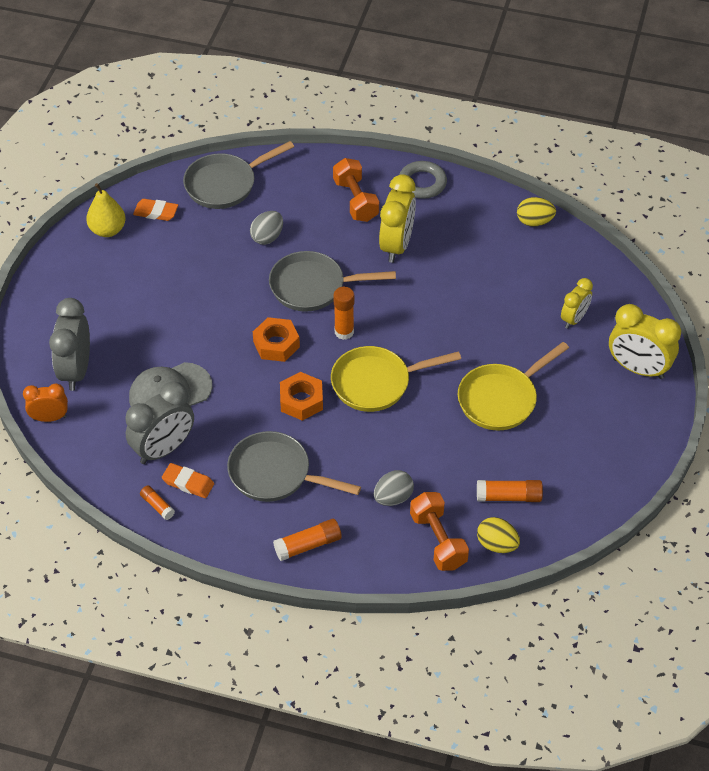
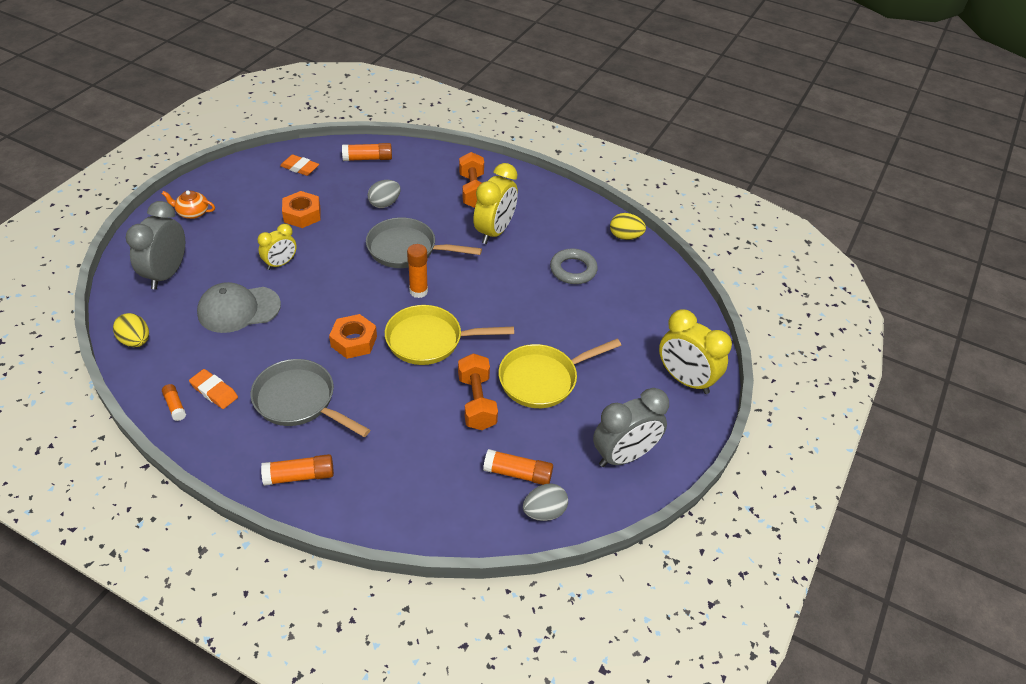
camera: 10 degrees right, 5 degrees down
(50, 418) = (121, 308): orange clock -> none
(66, 293) = (192, 212): none -> orange teapot
(108, 230) = (253, 173): yellow pear -> none
(164, 449) = (208, 356): grey clock -> grey clock (624, 456)
(225, 184) = (367, 158): grey pan -> orange glue stick
(276, 344) = (353, 289): orange nut -> orange nut (302, 214)
(393, 497) = (402, 448): grey egg -> grey egg (544, 512)
(422, 183) = (536, 189): grey ring -> grey ring (573, 270)
(438, 540) = (430, 501): orange dumbbell -> orange dumbbell (477, 402)
(497, 544) = (488, 519): yellow egg -> yellow egg (135, 341)
(574, 319) = (636, 323): yellow clock -> yellow clock (280, 264)

